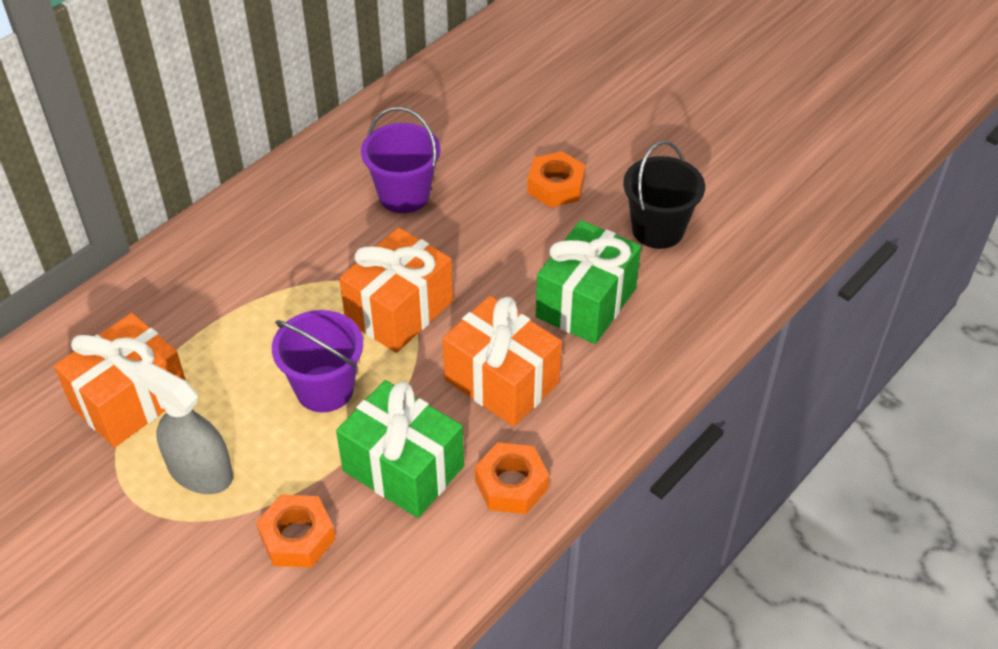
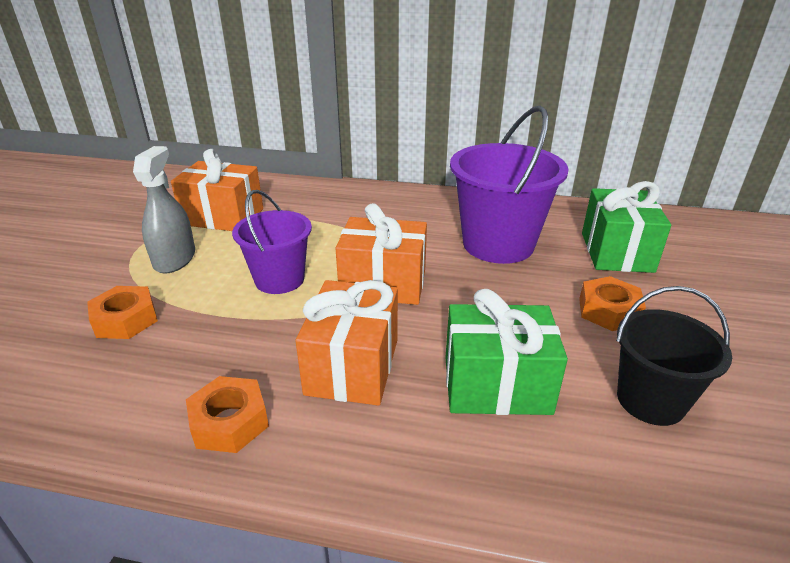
camera: 60 degrees right, 15 degrees down
(403, 468) = (219, 346): green gift -> green gift (616, 252)
(404, 195) = (498, 244): purple bucket -> purple bucket, size x1.60

